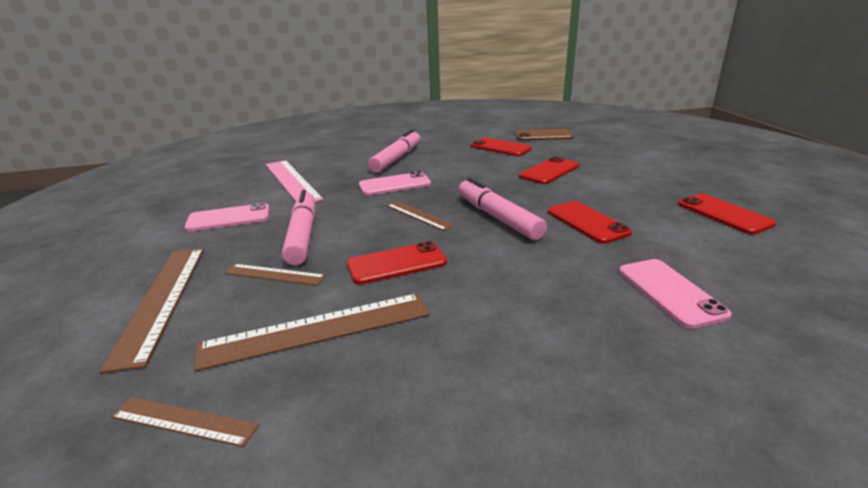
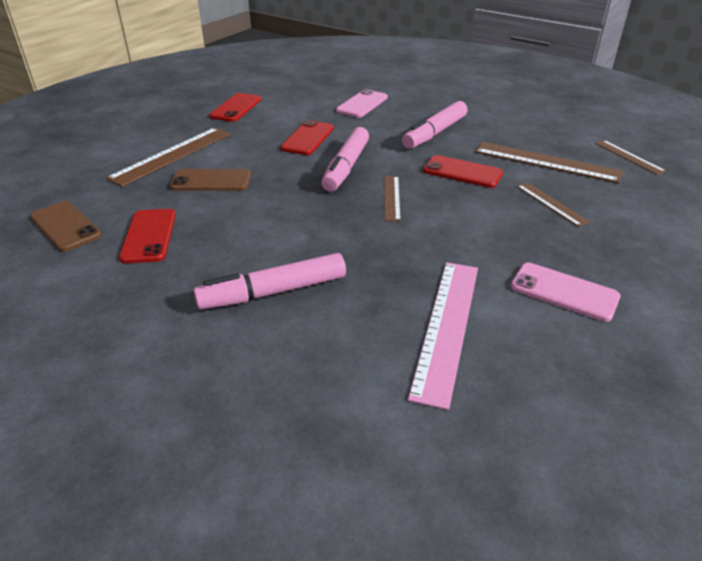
camera: 135 degrees left, 10 degrees up
(162, 300) = (643, 222): brown ruler -> brown ruler (172, 155)
(303, 235) = (504, 228): pink marker -> pink marker (434, 133)
(395, 184) = (351, 244): pink phone -> none
(549, 171) = (211, 181): red phone -> brown phone

